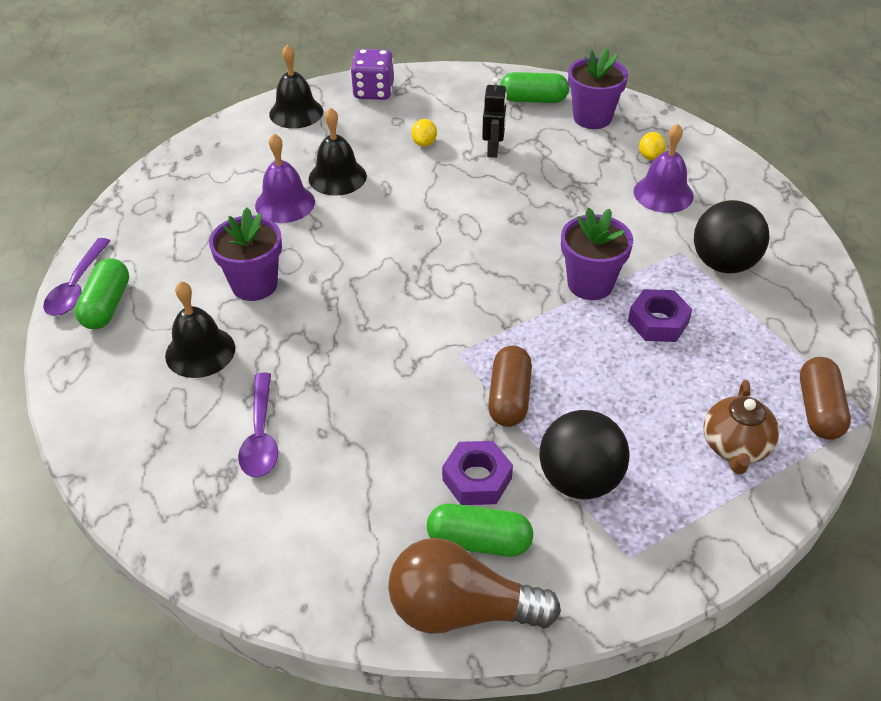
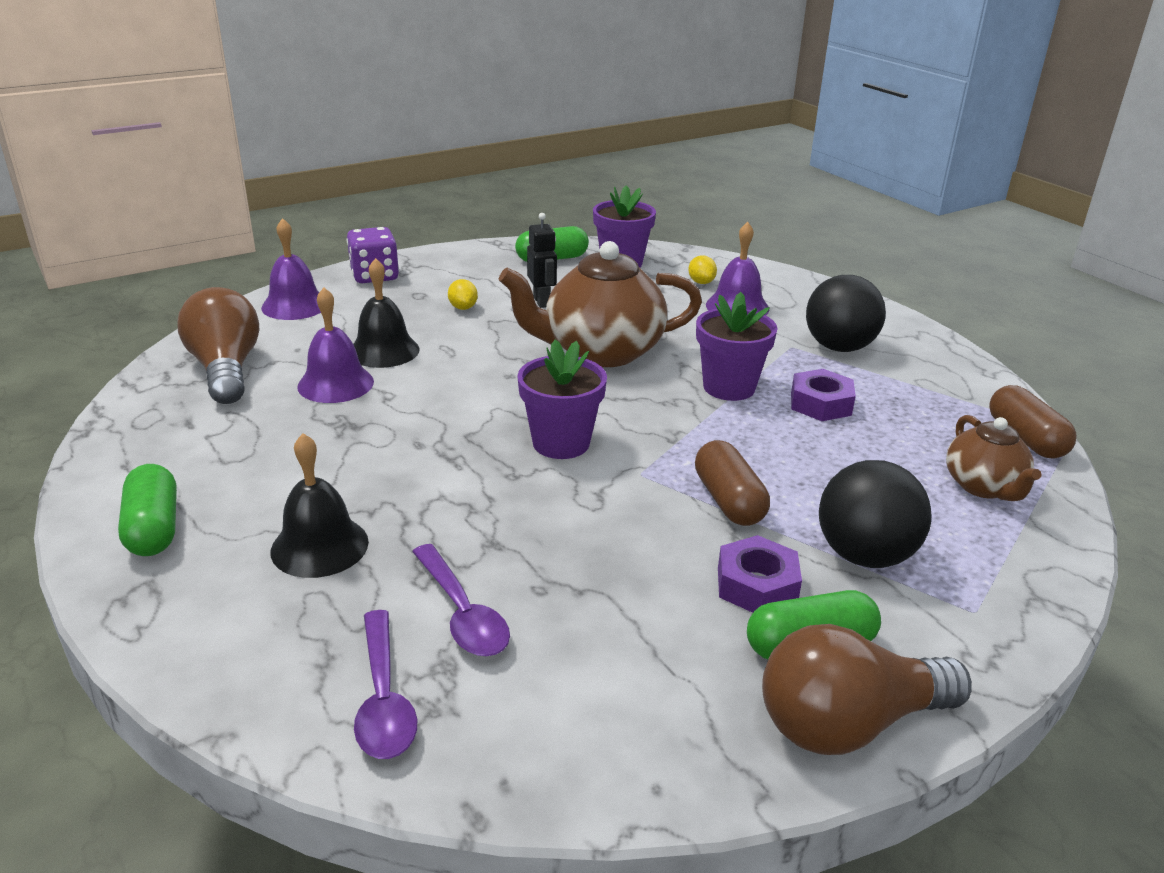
camera: 25 degrees left, 15 degrees down
(77, 286) = (95, 517): purple spoon -> purple spoon (383, 698)
(216, 170) = (226, 369): none -> brown light bulb
(254, 285) = (348, 465): purple flower pot -> purple flower pot (561, 443)
(296, 112) = (294, 305): black bell -> purple bell
(507, 218) = (601, 352): none -> brown teapot

